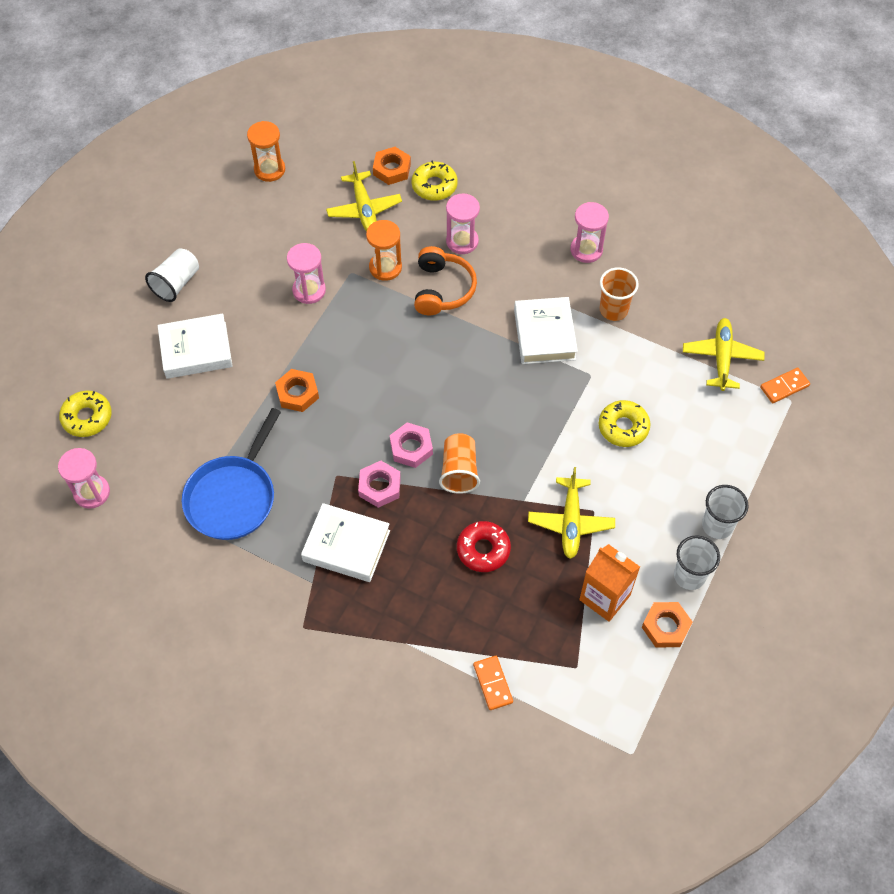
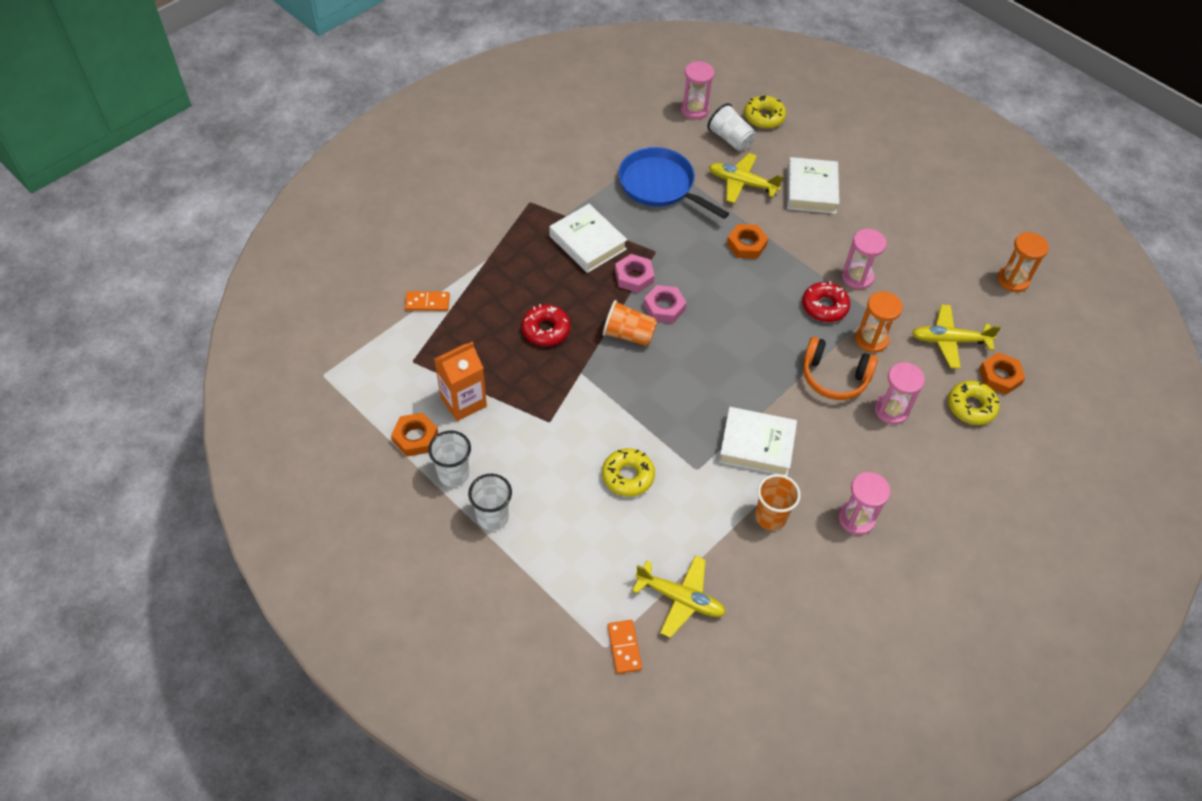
camera: 105 degrees right, 5 degrees down
(176, 283) = (887, 190): white cup -> white cup (730, 139)
(346, 546) = (587, 243): white book -> white book turned 75 degrees counterclockwise
(358, 311) = (824, 306): none -> red donut
(571, 522) = (545, 400): yellow plane -> yellow plane (742, 183)

